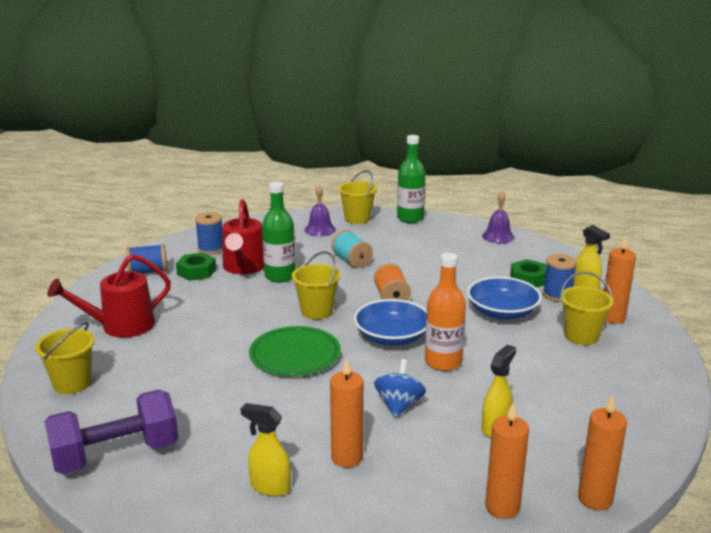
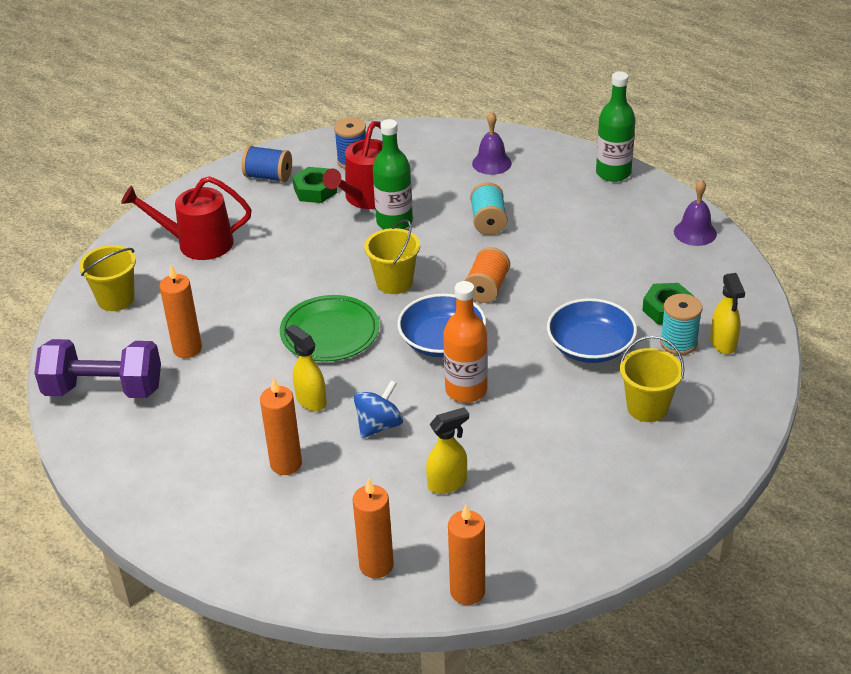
camera: 30 degrees right, 15 degrees up
(270, 487) = (201, 468): yellow spray bottle -> yellow spray bottle (311, 400)
(357, 218) = (549, 156): yellow bucket -> none
(557, 295) = (678, 343): blue spool -> turquoise spool
(612, 318) = (710, 395): orange candle -> orange candle (187, 349)

